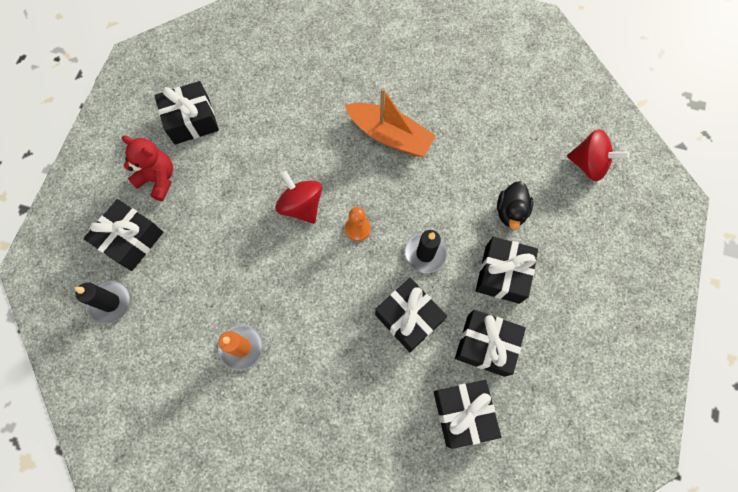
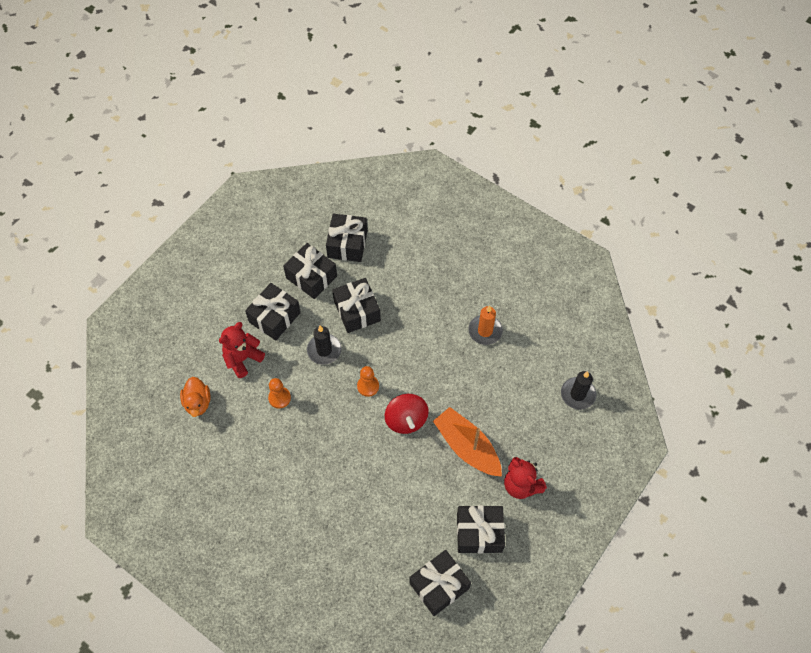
camera: 160 degrees left, 10 degrees down
(131, 240) = (553, 438): black gift -> black gift (439, 585)
(390, 136) = (308, 455): orange boat -> orange boat (467, 447)
(448, 183) = (279, 398): none -> orange pawn
(510, 212) = (242, 359): black duck -> red teddy bear
(530, 149) = (198, 403): none -> orange duck
(588, 164) = (159, 374): red spinning top -> none

